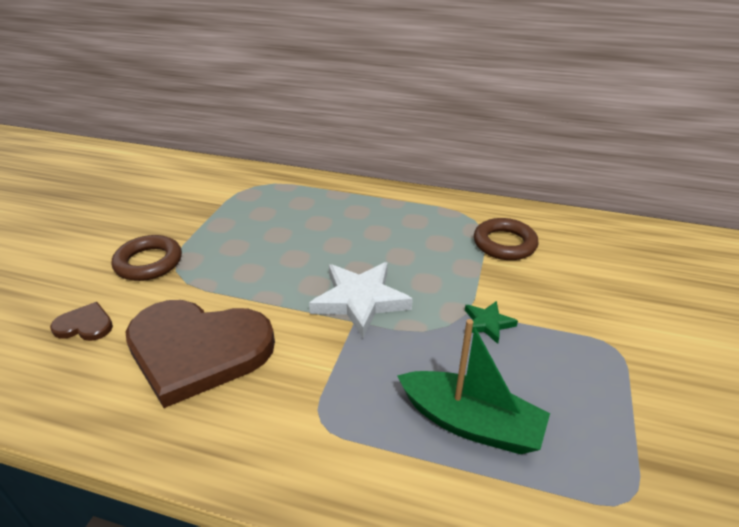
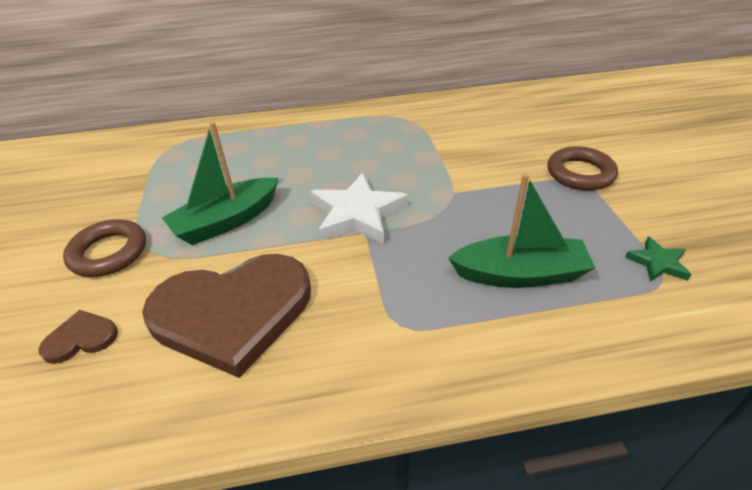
camera: 25 degrees left, 5 degrees up
(249, 267) = (226, 221): none -> green boat
(487, 323) = (476, 195): green star -> green star (657, 263)
(504, 244) = (443, 130): brown ring -> brown ring (580, 173)

